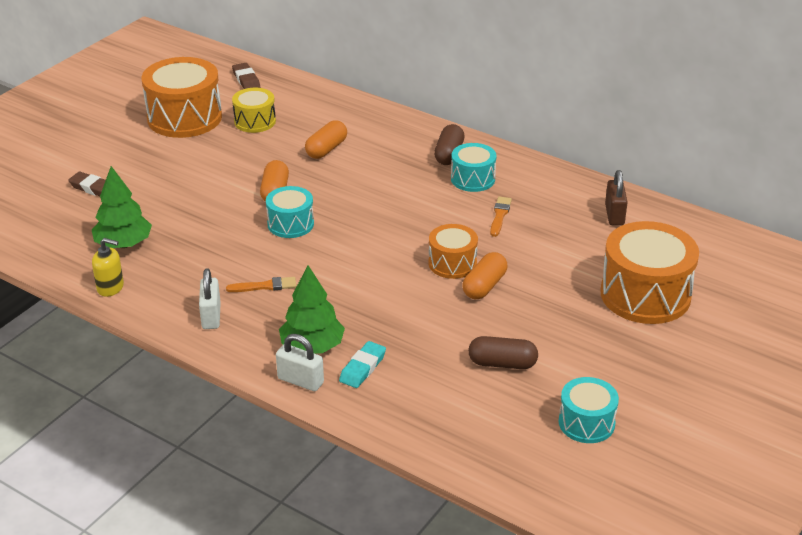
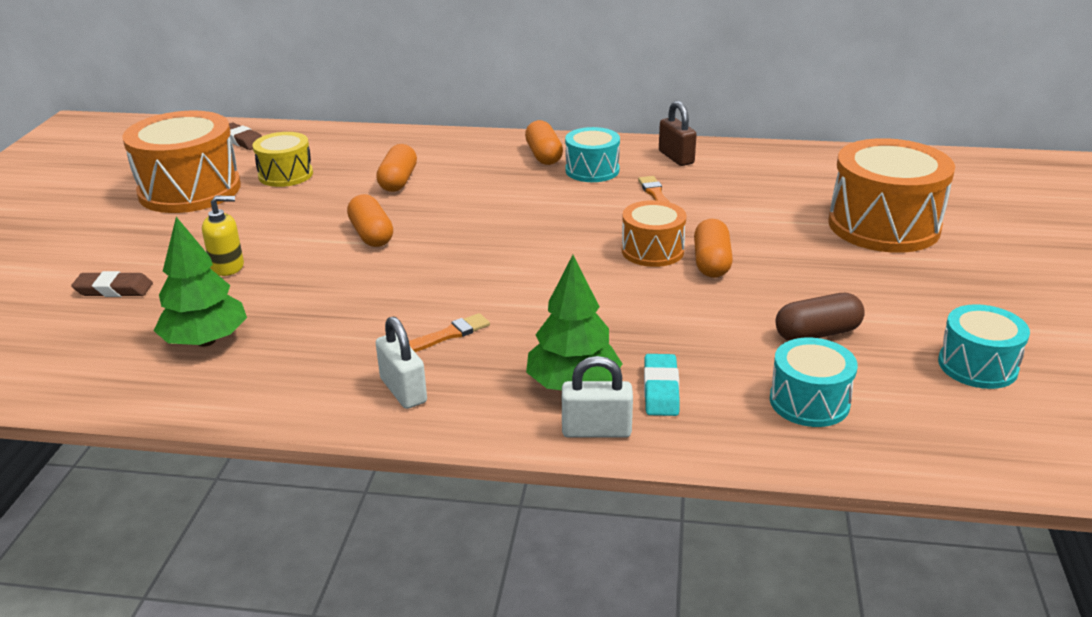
camera: 25 degrees left, 5 degrees down
(110, 287) = (225, 398): yellow soap dispenser -> yellow soap dispenser (228, 267)
(290, 224) = (420, 261): turquoise drum -> turquoise drum (809, 402)
(449, 154) = (543, 155): brown capsule -> orange capsule
(614, 215) = (771, 166): brown padlock -> brown padlock (676, 157)

